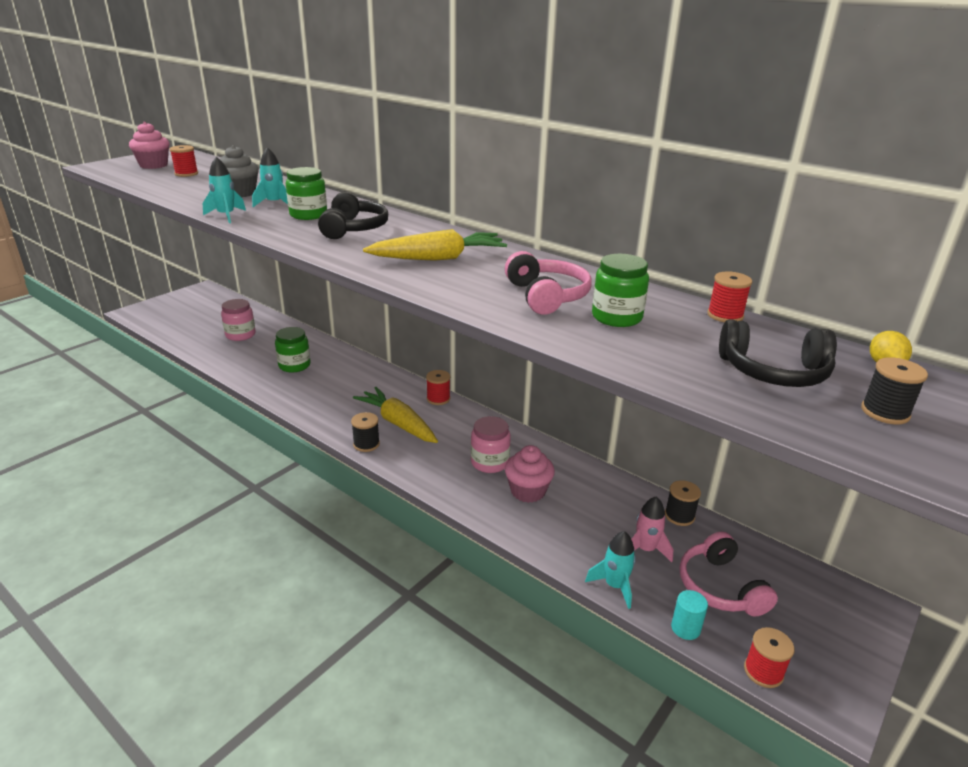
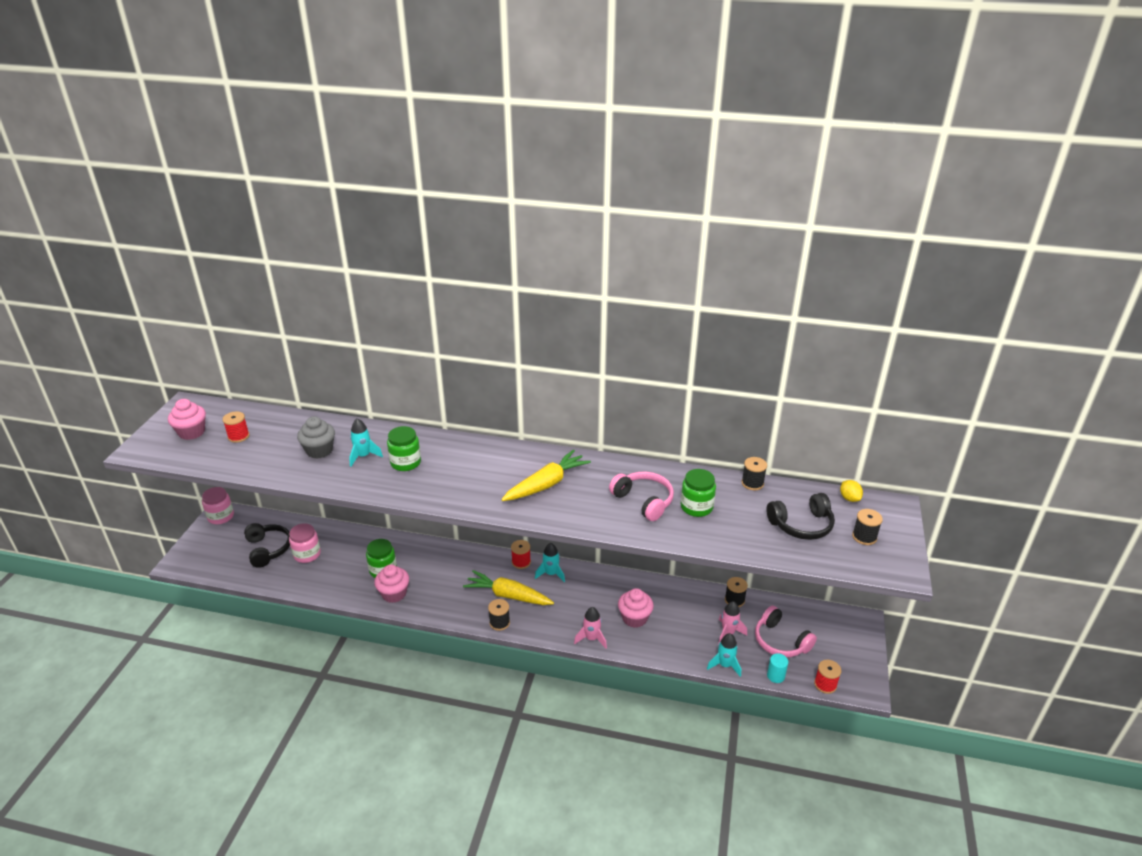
camera: 25 degrees left, 5 degrees up
(226, 216) = (342, 485): turquoise rocket -> turquoise rocket (551, 574)
(285, 387) = (394, 594): none -> pink cupcake
(353, 229) = (457, 469): black headphones -> black headphones (268, 549)
(457, 494) = (591, 638): none -> pink rocket
(489, 462) = (595, 604): pink jar -> pink jar (221, 516)
(725, 315) = (752, 483): red spool -> black spool

